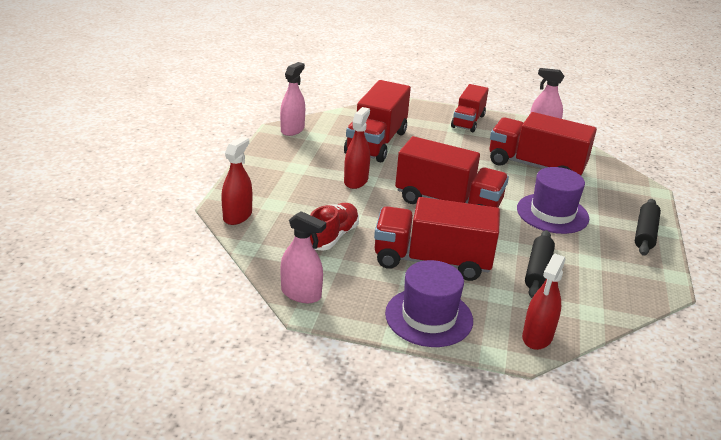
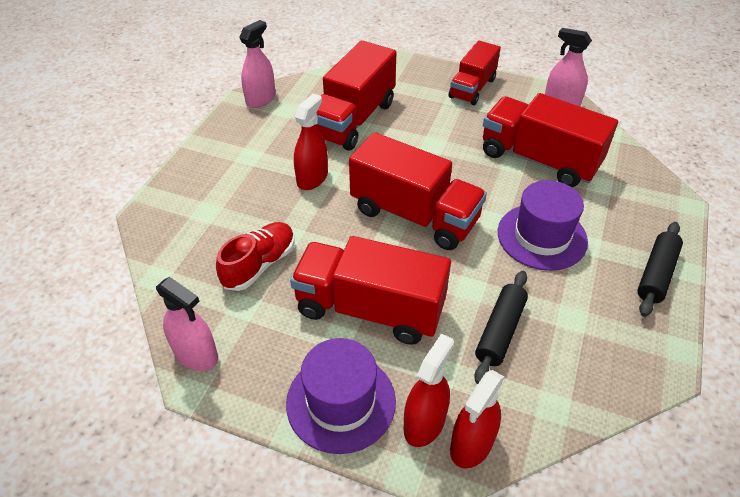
camera: 10 degrees right, 15 degrees up
(237, 216) = (159, 228): red spray bottle -> red spray bottle (424, 423)

